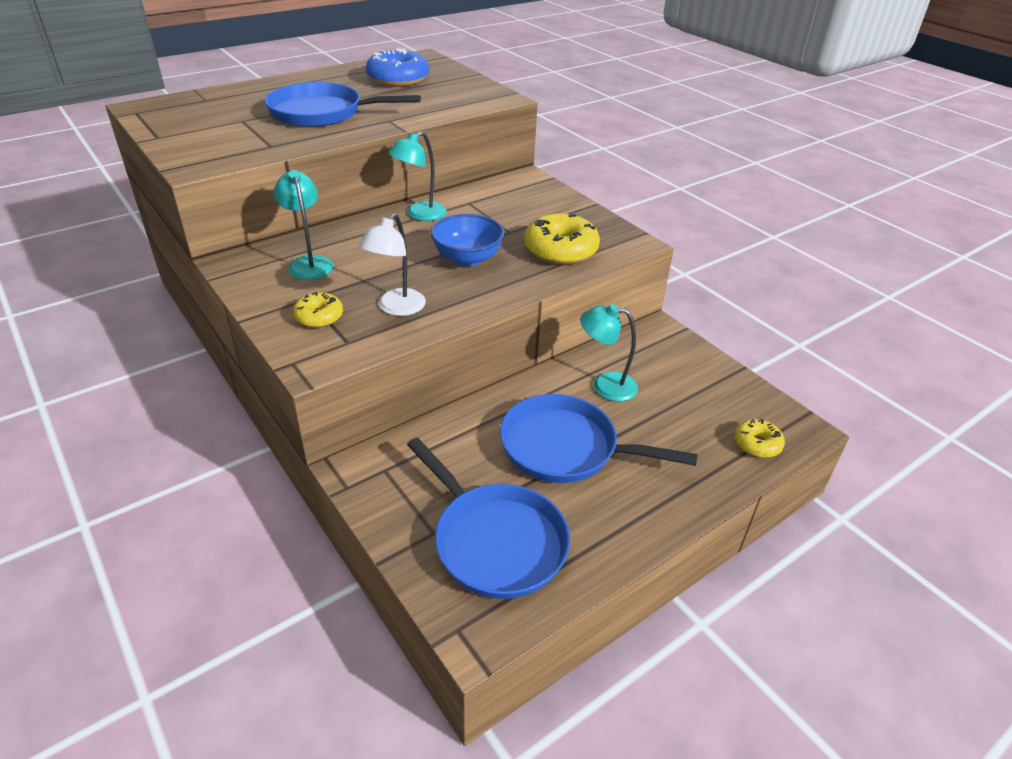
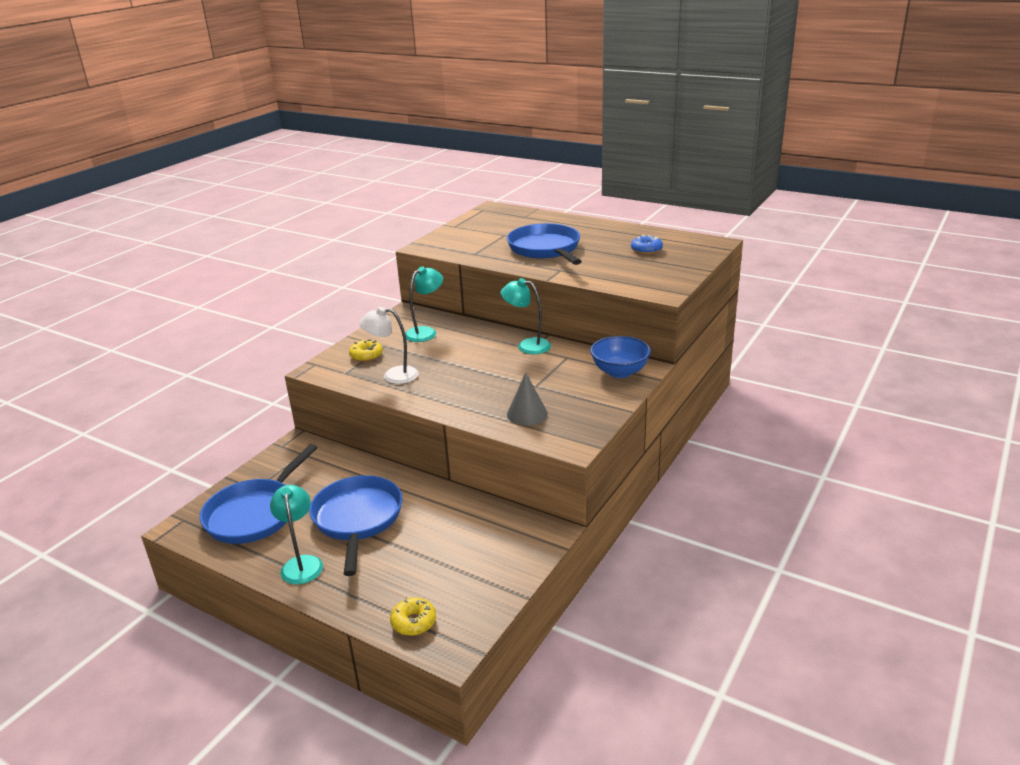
camera: 70 degrees right, 10 degrees down
(398, 79) = (646, 250): blue donut -> blue donut, size x0.56
(467, 258) = (478, 380): blue bowl -> blue bowl (619, 372)
(560, 250) = (527, 414): yellow donut -> grey cone
(605, 385) = (444, 520): turquoise lamp -> turquoise lamp (301, 563)

